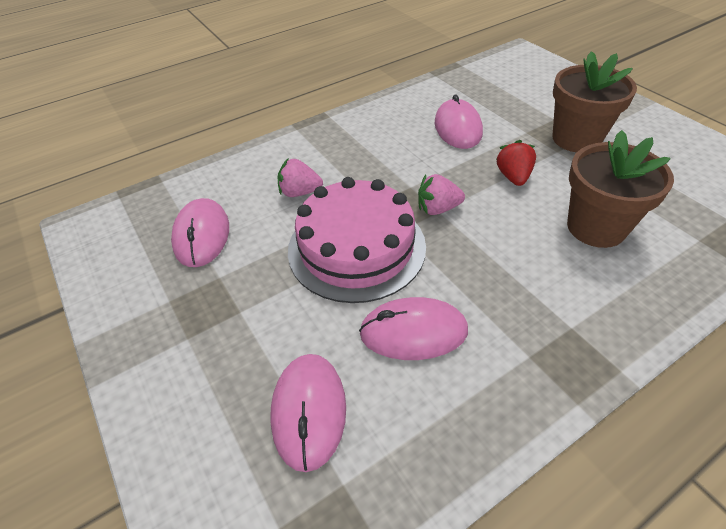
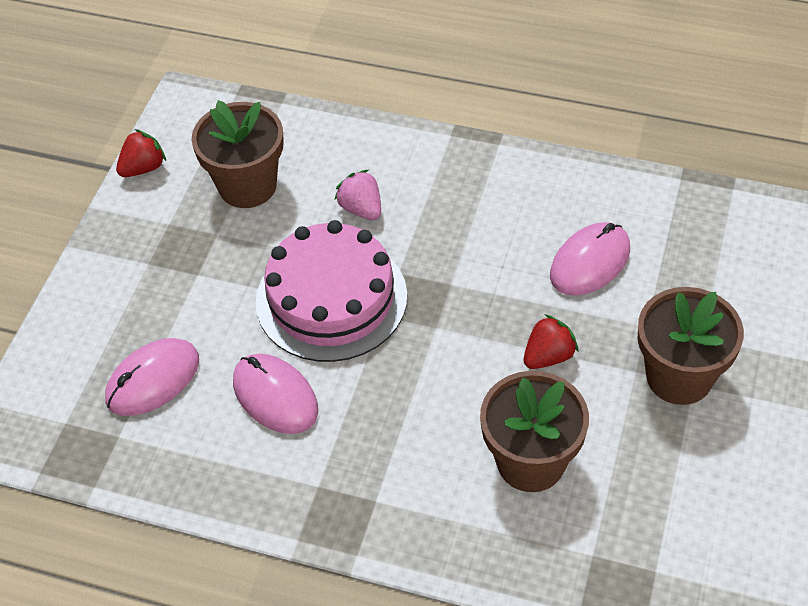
camera: 50 degrees right, 5 degrees up
(97, 284) = (143, 168): none -> red strawberry
(202, 235) = (247, 186): pink mouse -> brown flower pot
(438, 209) = (438, 324): pink strawberry -> none

